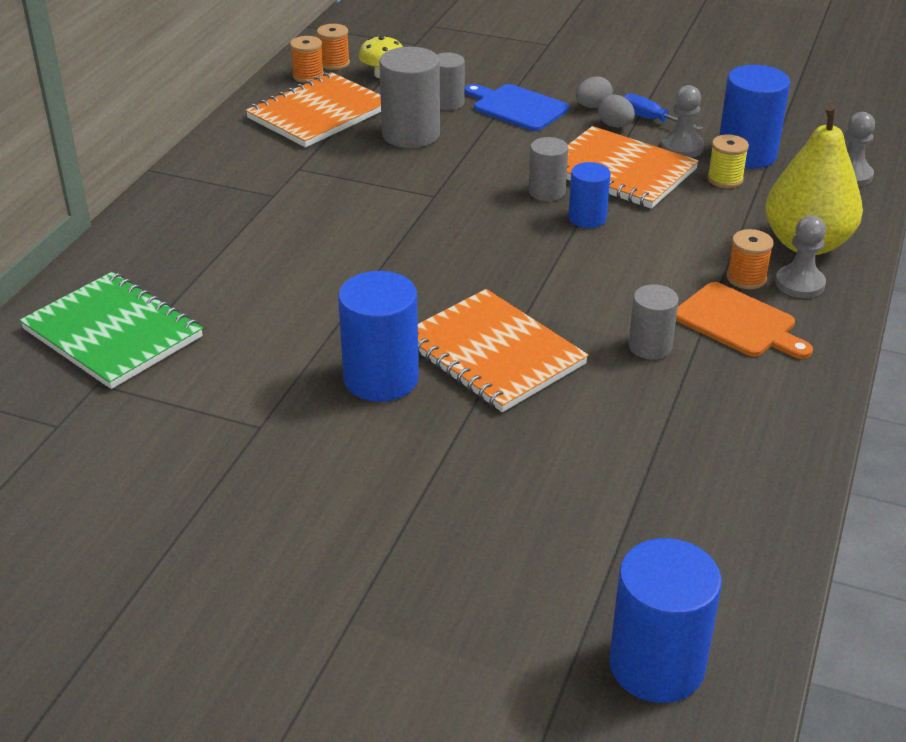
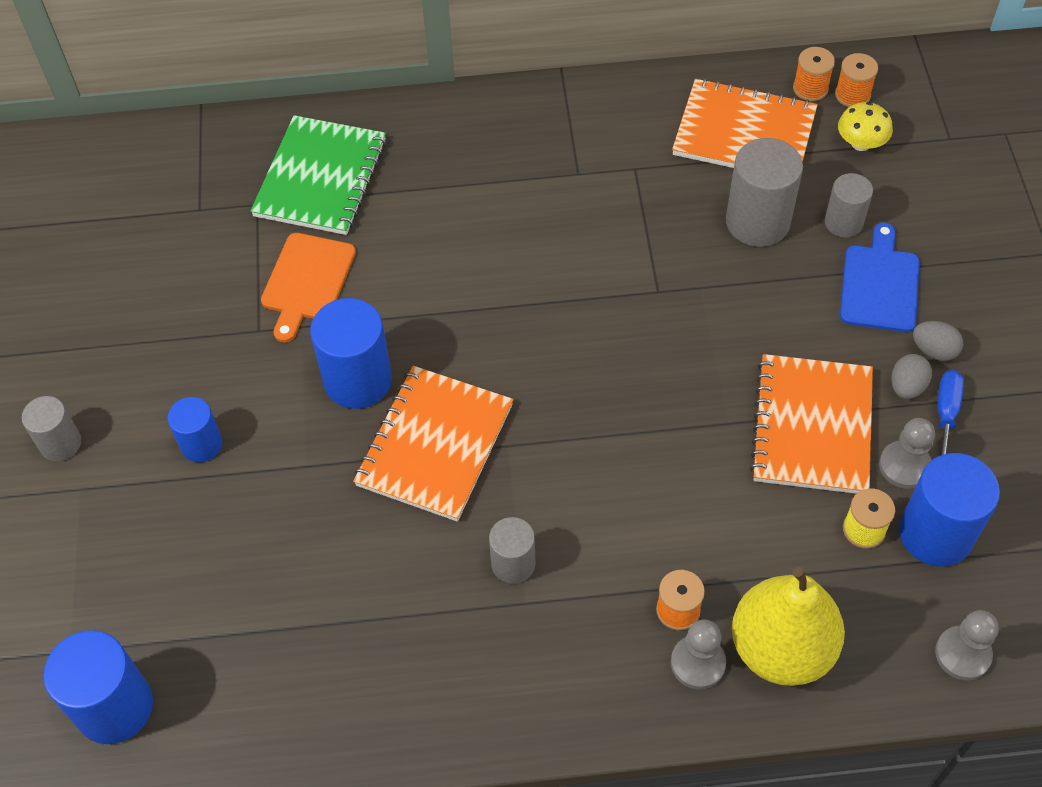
camera: 65 degrees right, 20 degrees up
(546, 192) = (727, 378): grey cylinder -> grey cylinder (60, 443)
(587, 218) = (700, 432): blue cylinder -> blue cylinder (201, 444)
(738, 322) = (595, 627): orange cutting board -> orange cutting board (307, 281)

